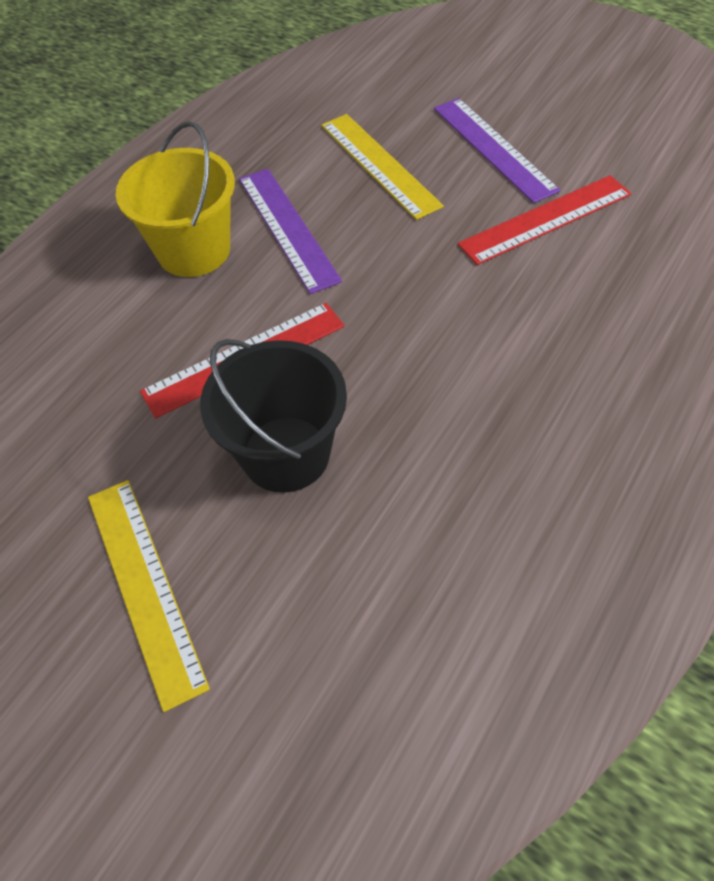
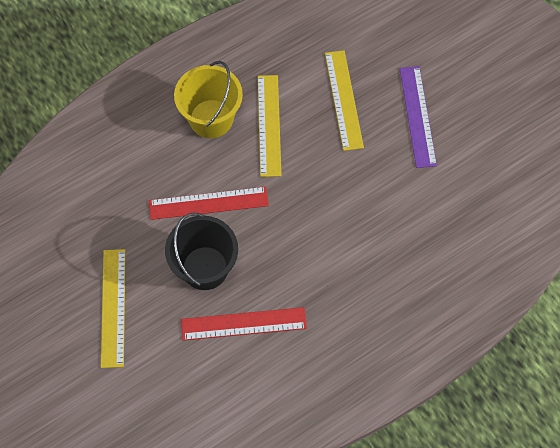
camera: 20 degrees right, 10 degrees up
(288, 228) = (269, 125): purple ruler -> yellow ruler
(545, 219) = (416, 182): red ruler -> red ruler (243, 323)

